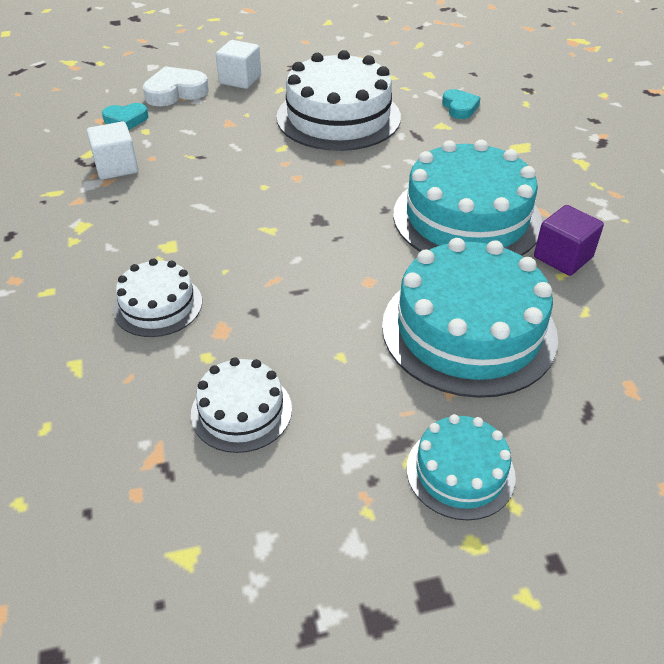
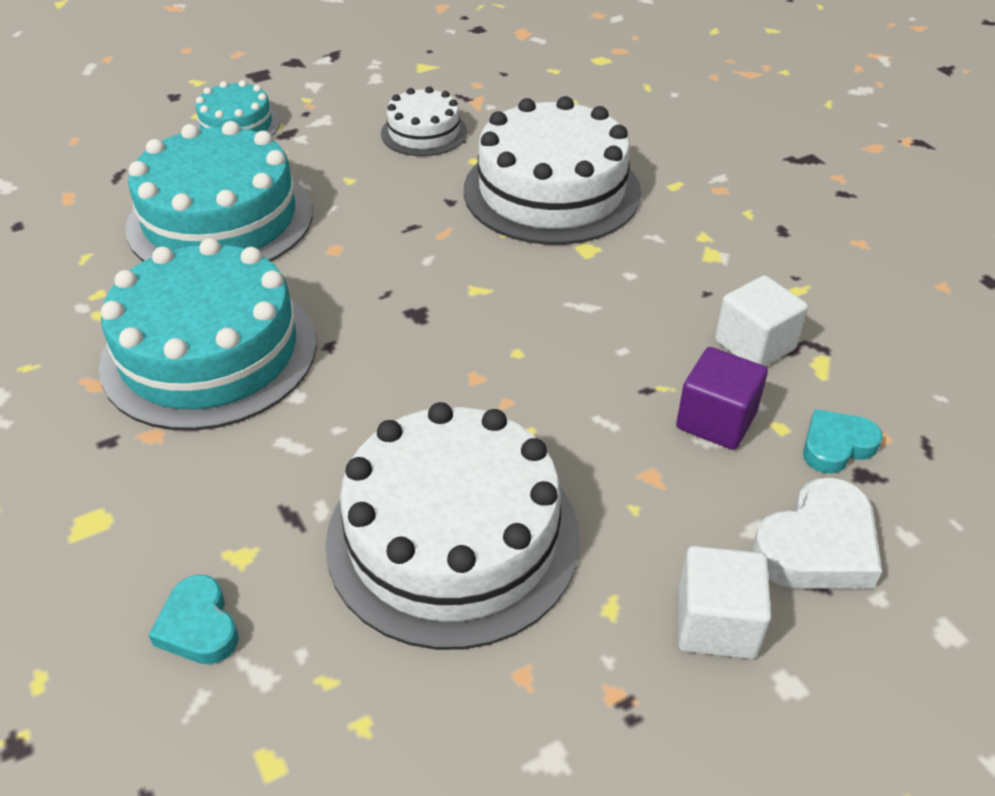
camera: 165 degrees right, 0 degrees up
(158, 305) = (552, 191): white cake -> white cake, size x1.91
(563, 257) = (87, 316): purple cube -> purple cube (716, 420)

